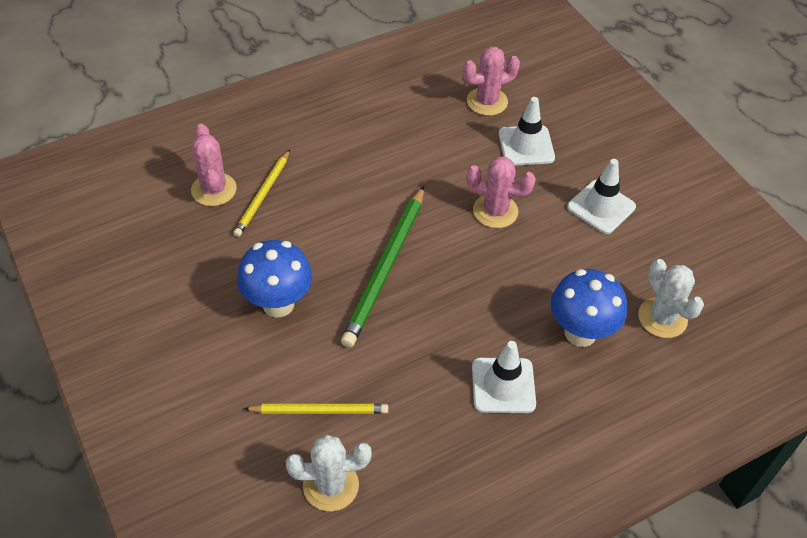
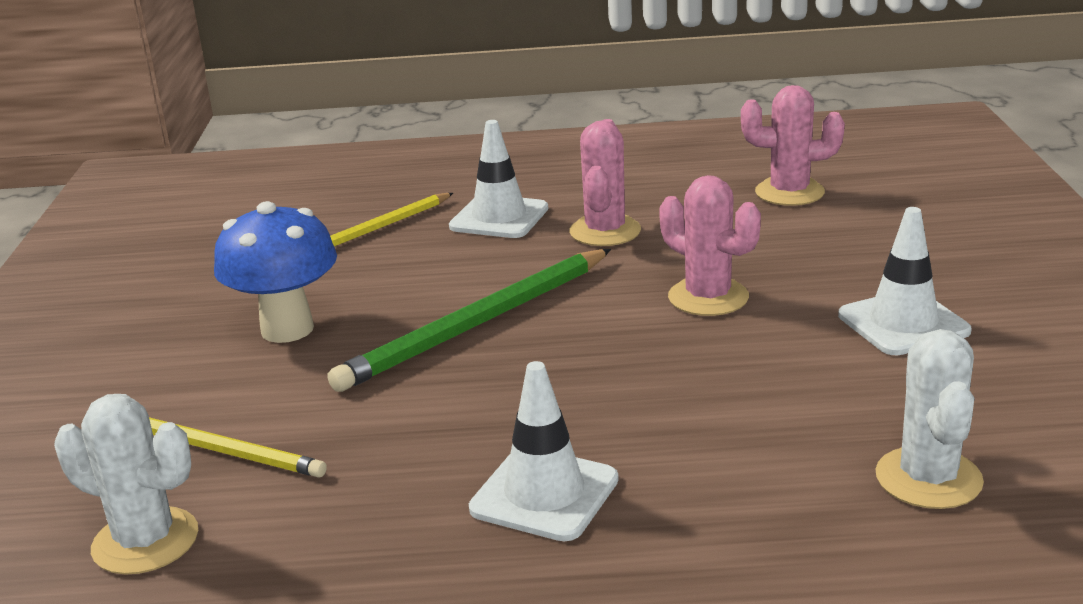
camera: 30 degrees right, 25 degrees down
(214, 189) = (320, 215): pink cactus -> pink cactus (605, 231)
(526, 146) = (818, 241): white traffic cone -> white traffic cone (499, 218)
(580, 333) = (744, 462): blue mushroom -> none

